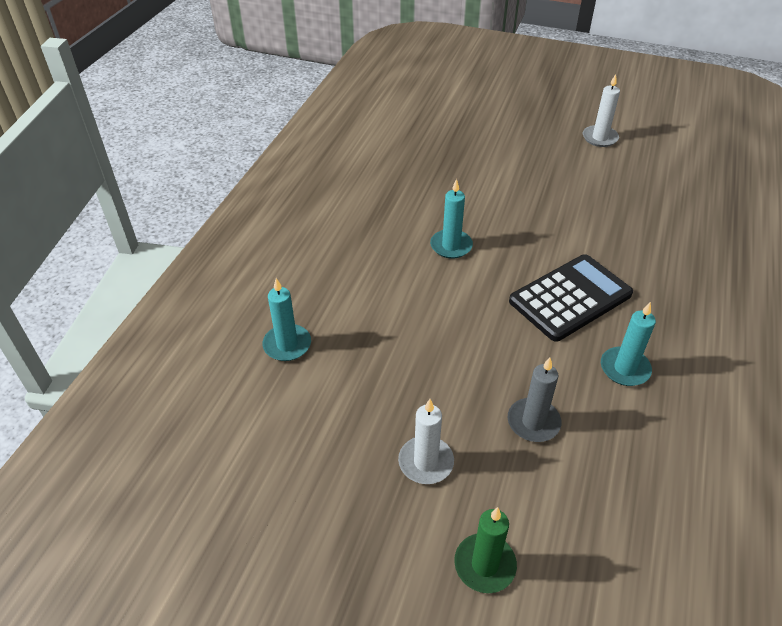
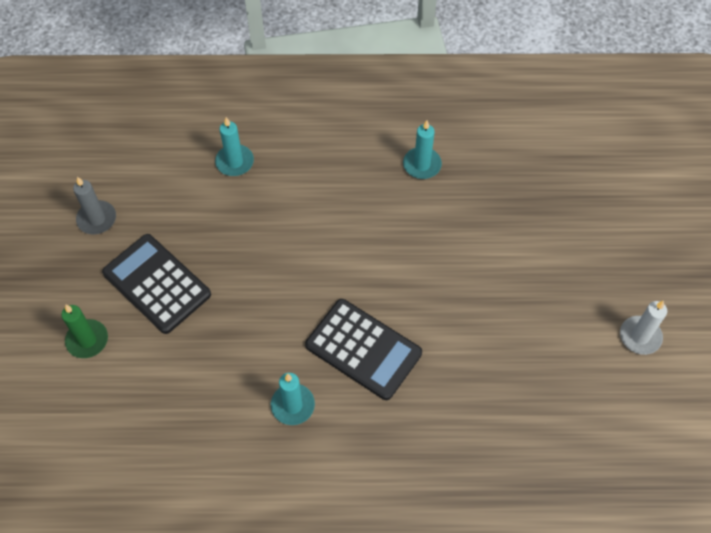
camera: 70 degrees right, 15 degrees up
(426, 462) = (157, 284): white candle -> black calculator
(451, 246) = (394, 239): turquoise candle -> turquoise candle (422, 165)
(533, 422) = (214, 346): grey candle -> grey candle (97, 219)

